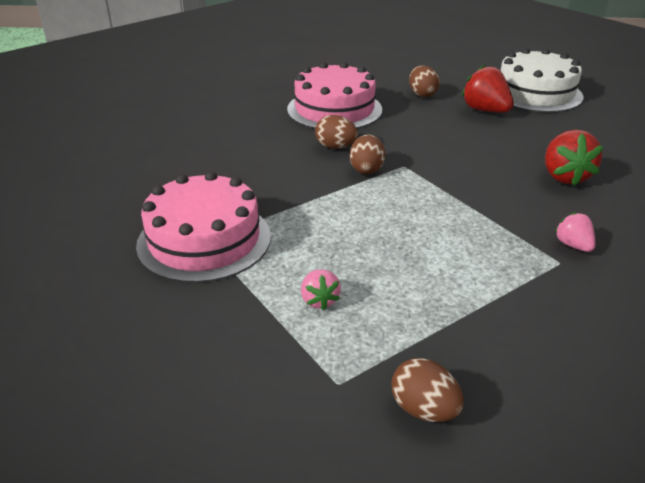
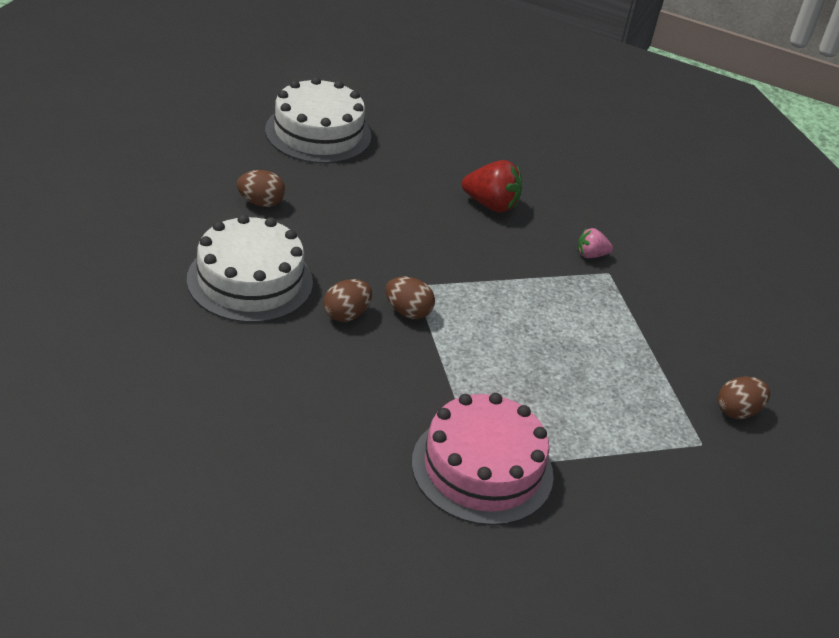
camera: 75 degrees left, 5 degrees up
(319, 300) = (606, 420): pink strawberry -> none
(334, 109) = (250, 280): pink cake -> white cake
(485, 110) = (334, 182): red strawberry -> none

